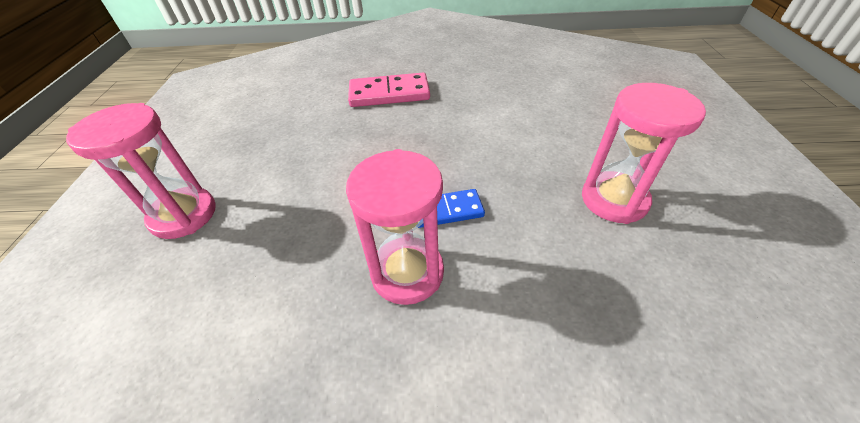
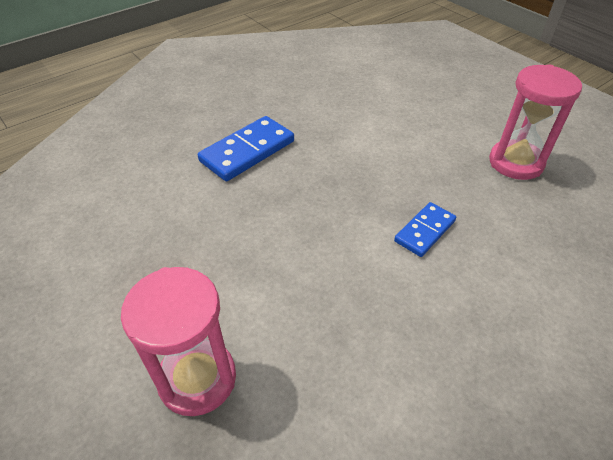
camera: 40 degrees left, 0 degrees up
(389, 94) = (247, 151): pink domino -> blue domino
(407, 272) = (454, 294): pink hourglass -> none

